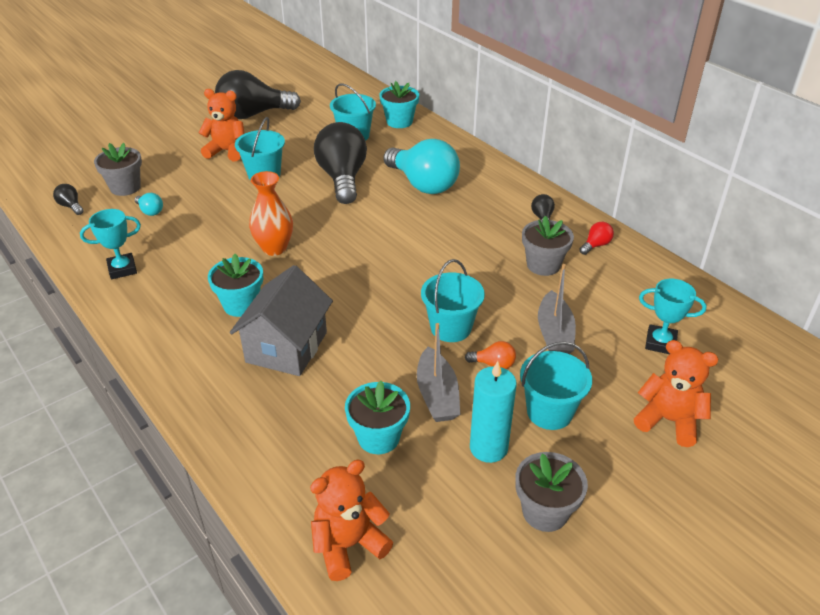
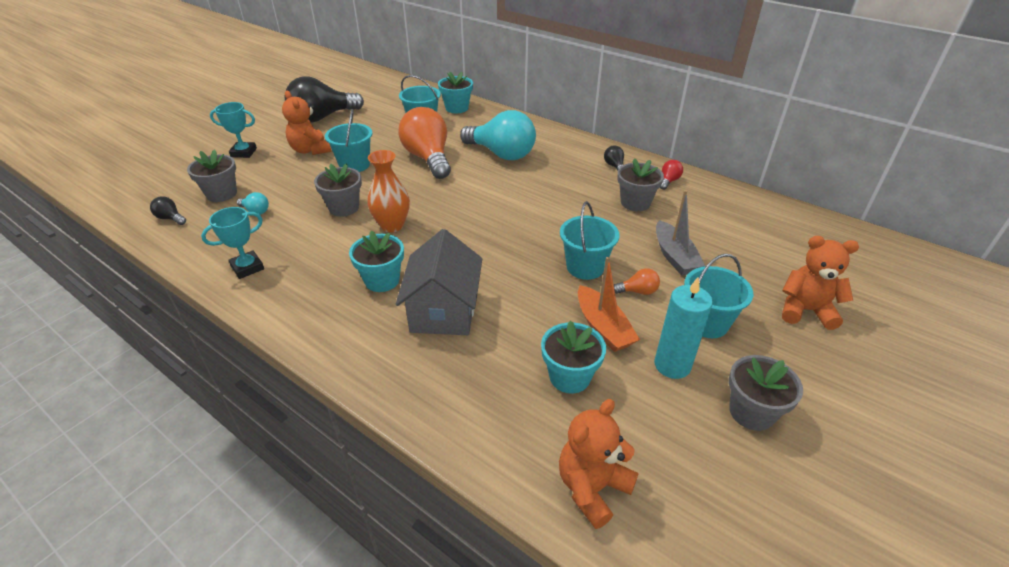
camera: 15 degrees left, 0 degrees up
(227, 151) = (310, 150): orange teddy bear -> orange teddy bear turned 120 degrees counterclockwise
(235, 221) = (344, 208): none -> grey flower pot
(342, 178) = (428, 158): black light bulb -> orange light bulb
(437, 395) = (603, 327): grey boat -> orange boat
(660, 343) = (762, 249): turquoise trophy -> turquoise trophy (244, 152)

